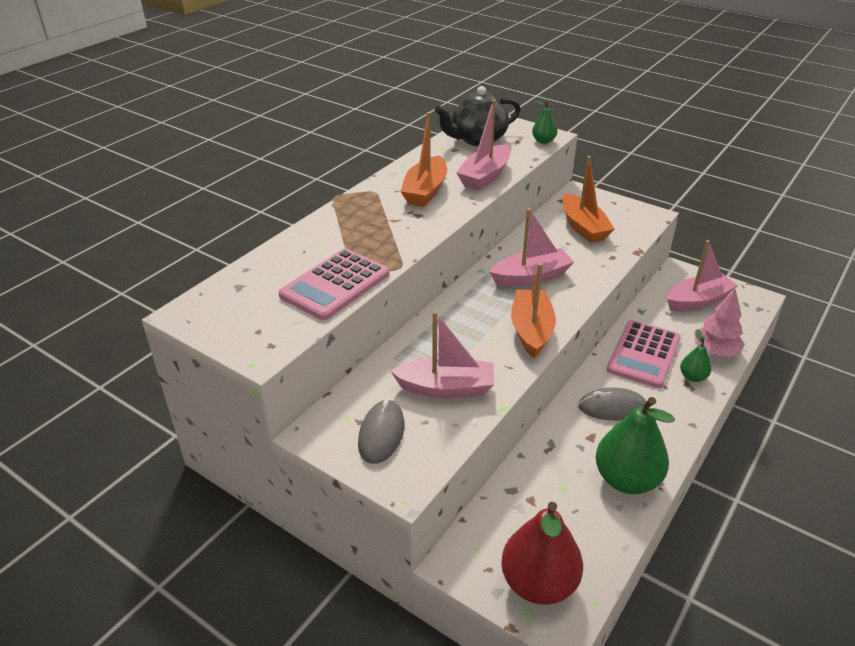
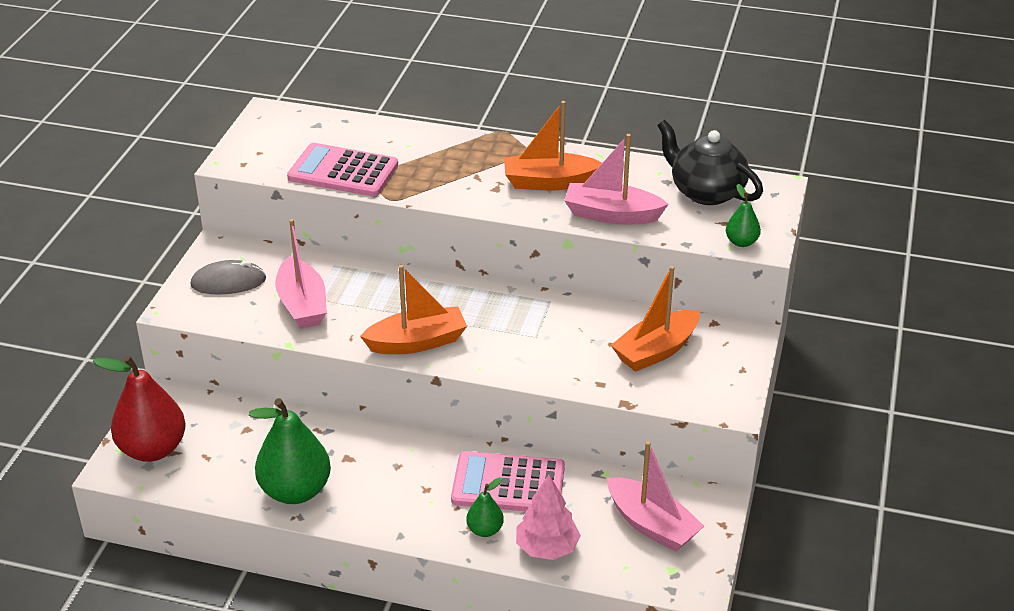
camera: 70 degrees right, 0 degrees up
(531, 277) = (517, 326): pink boat -> none
(612, 407) = (400, 468): grey mouse -> none

